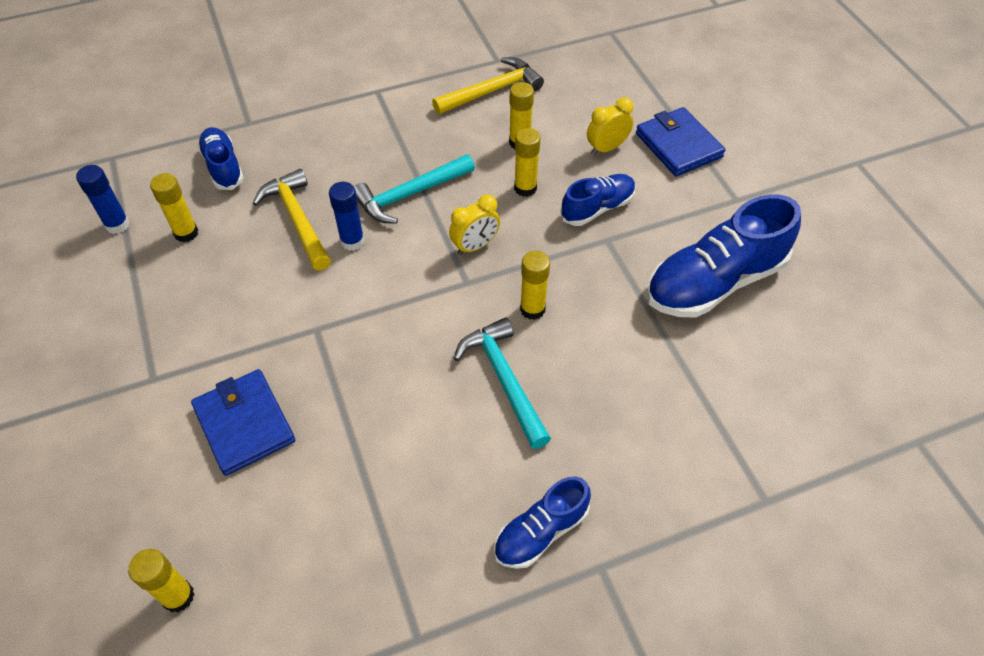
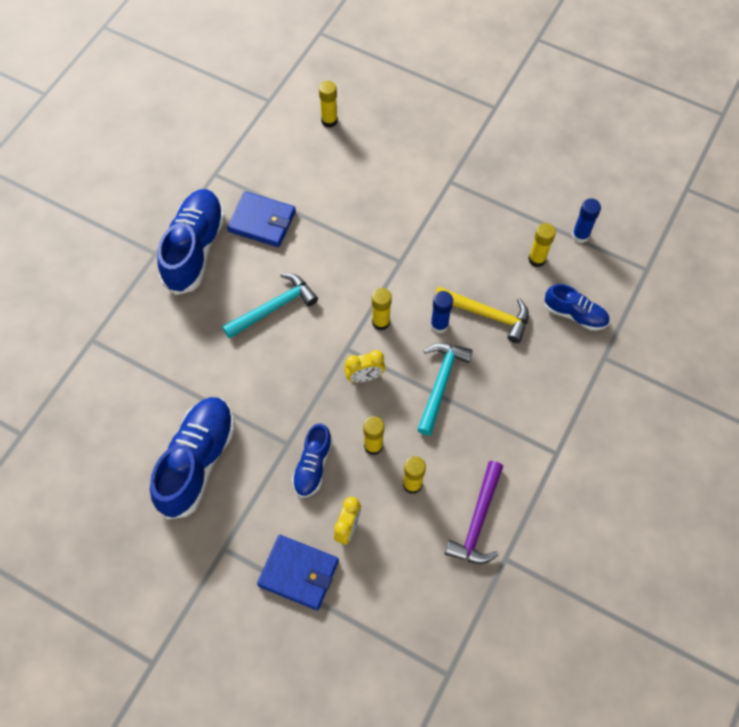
camera: 140 degrees right, 10 degrees up
(244, 424) = (381, 195): blue wallet -> blue wallet (262, 221)
(475, 246) = (364, 377): yellow clock -> yellow clock turned 120 degrees counterclockwise
(492, 91) = (477, 521): yellow hammer -> purple hammer
(504, 379) = (274, 307): turquoise hammer -> turquoise hammer turned 60 degrees counterclockwise
(532, 309) = (293, 360): yellow glue stick -> yellow glue stick (381, 322)
(541, 532) = (195, 249): blue shoe -> blue shoe, size x1.78

